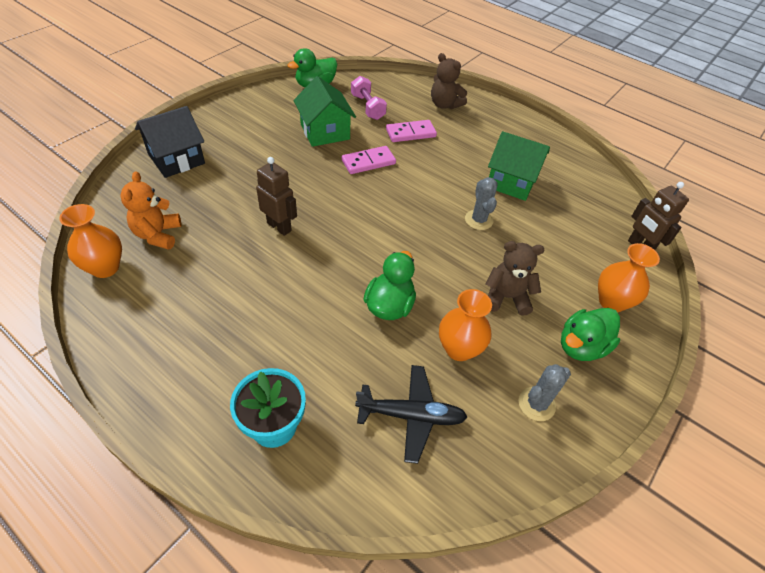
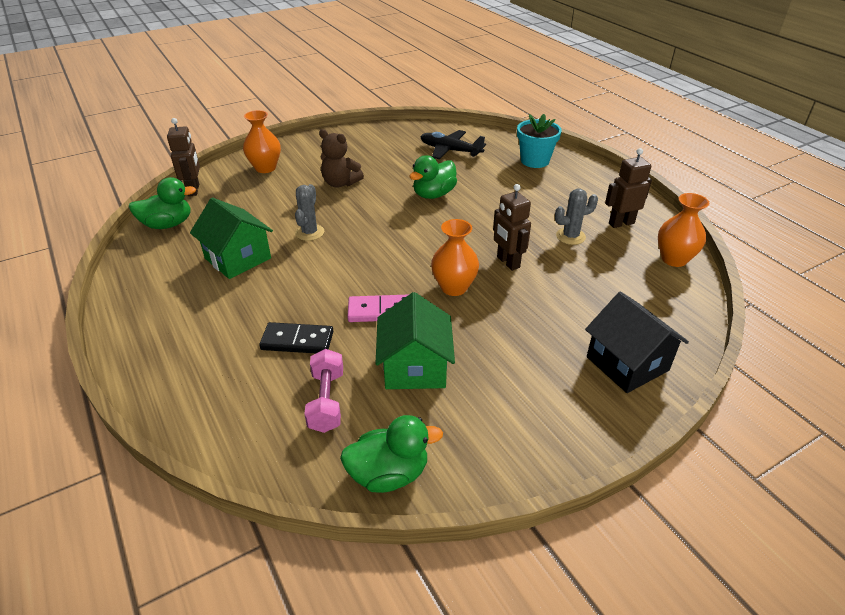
camera: 155 degrees left, 10 degrees down
(154, 311) = (621, 223): none -> brown robot
(158, 235) = (631, 277): orange teddy bear -> none
(176, 159) = (627, 363): black house -> black house turned 75 degrees clockwise
(410, 133) = (297, 341): pink domino -> black domino
(444, 105) = (204, 381): brown teddy bear -> none
(459, 349) = (399, 167): orange vase -> orange vase (454, 287)
(536, 404) = (371, 142): grey cactus -> grey cactus (570, 236)
(581, 346) = (316, 155): green duck -> green duck (168, 224)

